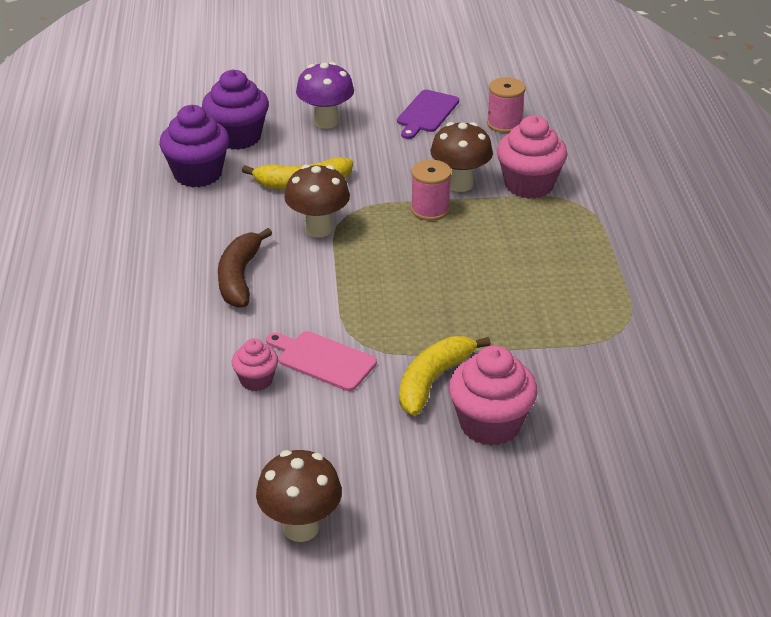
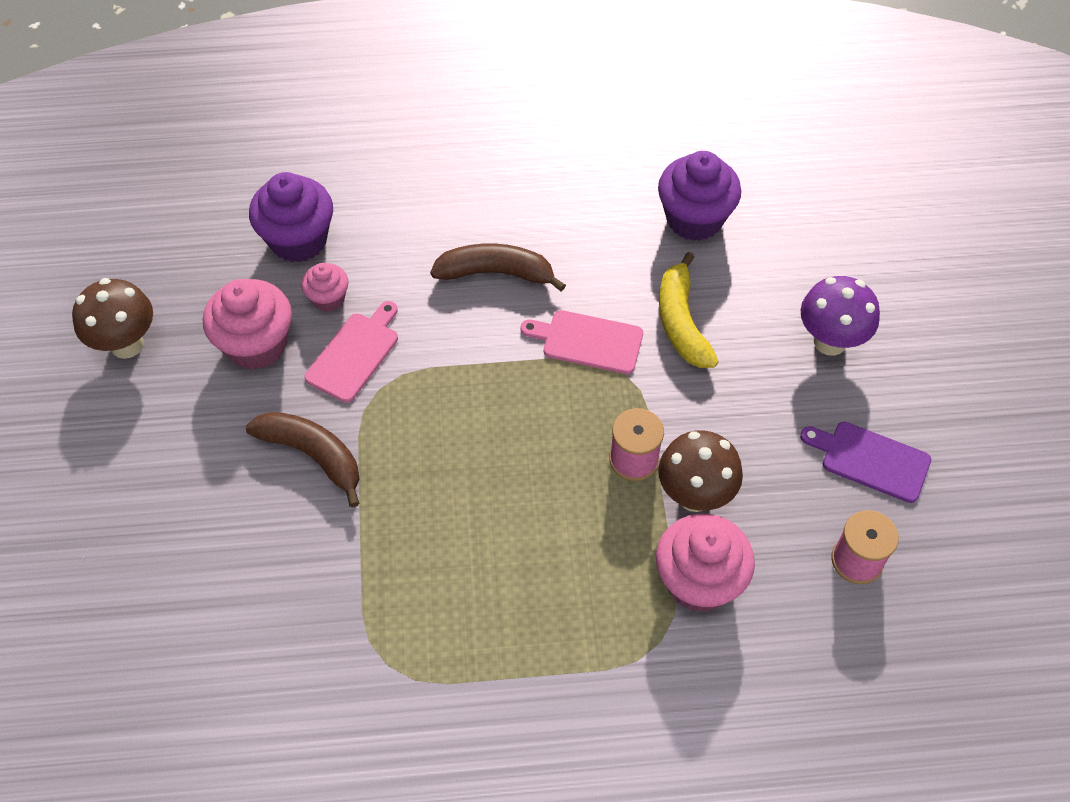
camera: 90 degrees right, 20 degrees up
(238, 137) = (779, 251): purple cupcake -> purple cupcake (298, 240)
(318, 229) = (588, 341): brown mushroom -> pink cutting board
(433, 381) = (313, 455): yellow banana -> brown banana
(490, 424) = (239, 507): pink cupcake -> pink cupcake (256, 345)

